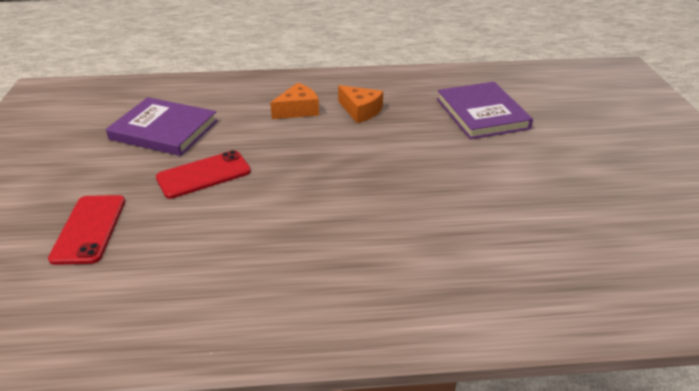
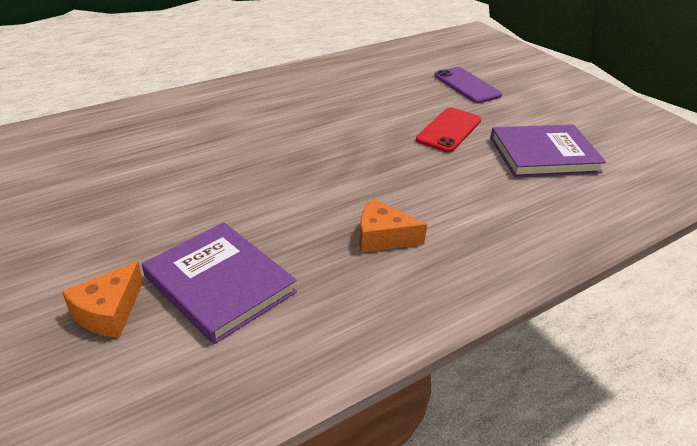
camera: 150 degrees right, 0 degrees up
(89, 229) = (467, 85): red phone -> purple phone
(298, 110) = (454, 216): orange cheese -> orange cheese (109, 312)

